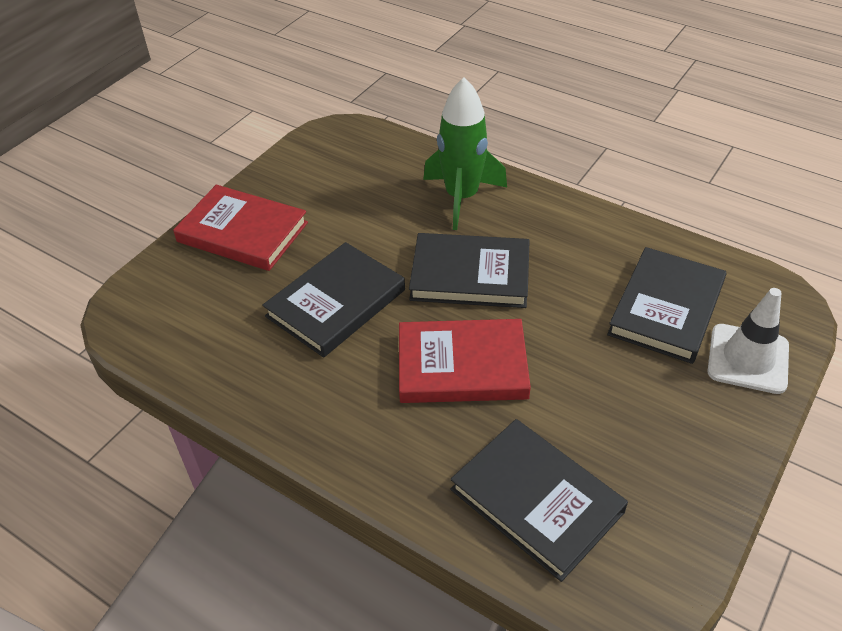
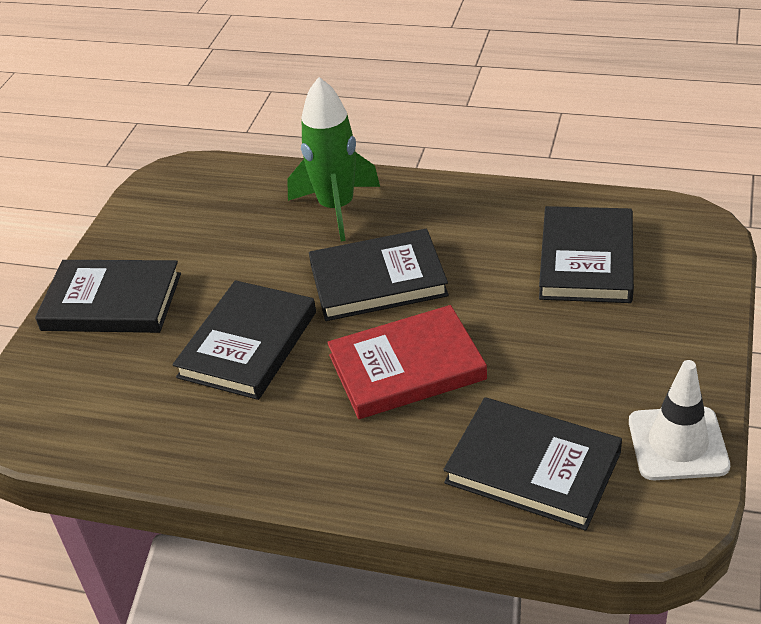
camera: 15 degrees left, 5 degrees down
(242, 232) = (112, 302): red book -> black book
(748, 359) = (681, 284): white traffic cone -> white traffic cone (678, 444)

